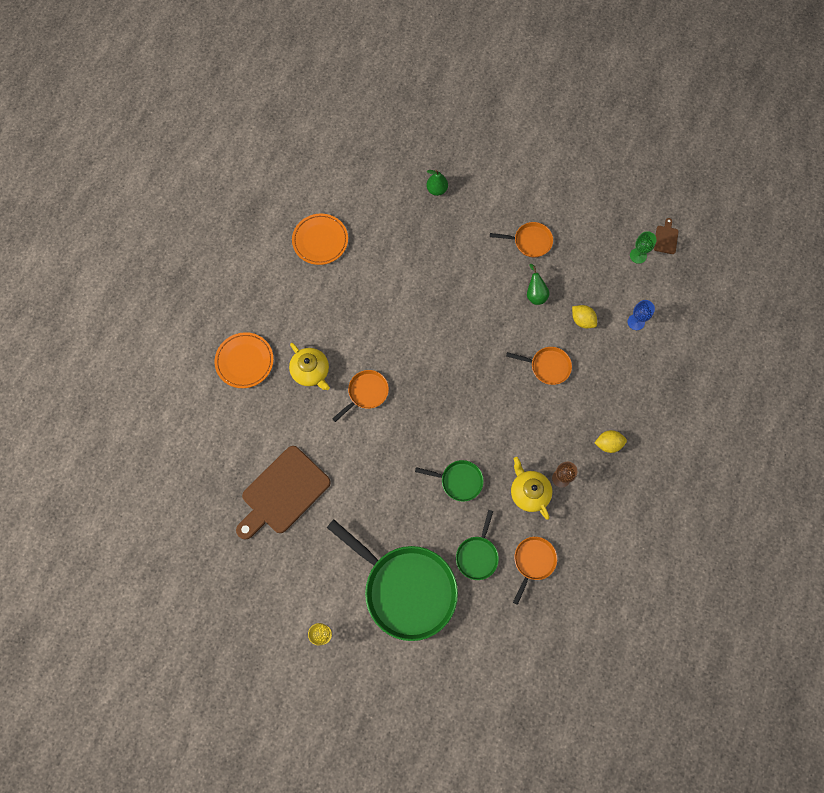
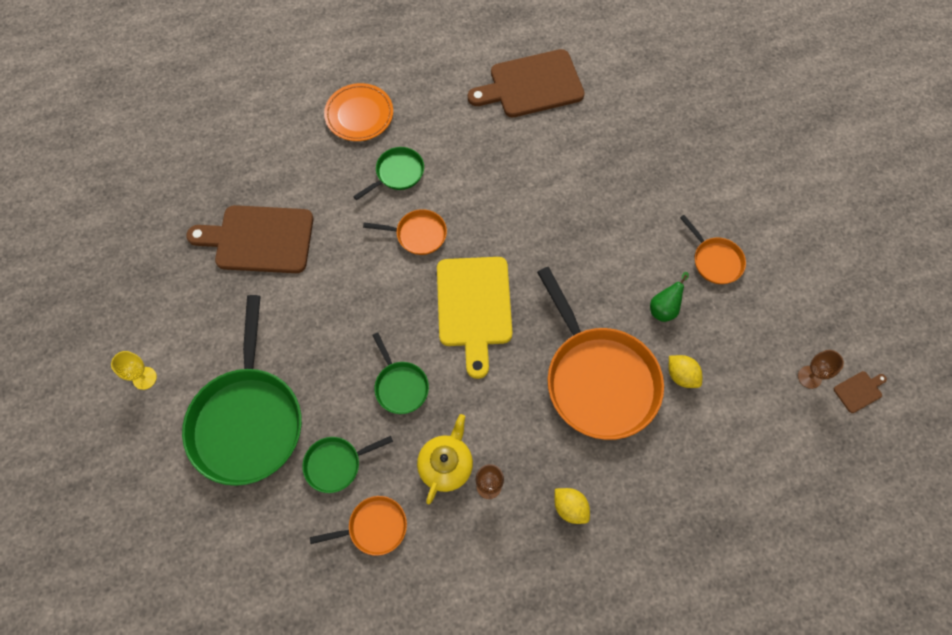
camera: 50 degrees right, 5 degrees down
(311, 371) = (397, 173): yellow teapot -> green pan
(320, 241) = (531, 85): orange plate -> brown cutting board
(437, 189) = (681, 139): green pear -> none
(444, 398) = (474, 307): none -> yellow cutting board
(547, 366) = (598, 379): orange pan -> orange pan, size x2.11
(582, 320) = (681, 375): yellow lemon -> yellow lemon turned 45 degrees counterclockwise
(636, 322) = (733, 432): blue goblet -> none
(638, 255) = (809, 377): green goblet -> brown goblet

